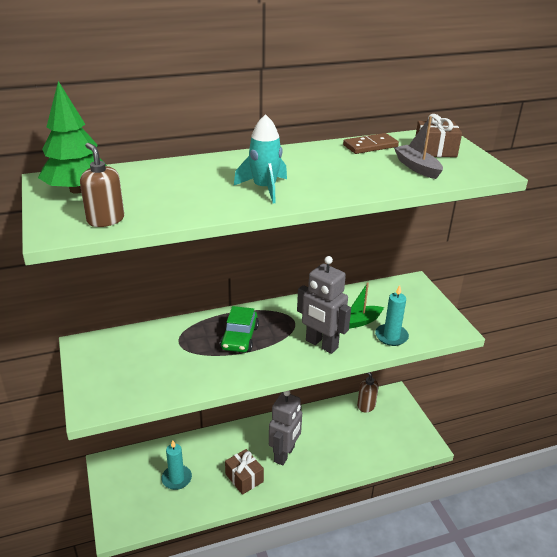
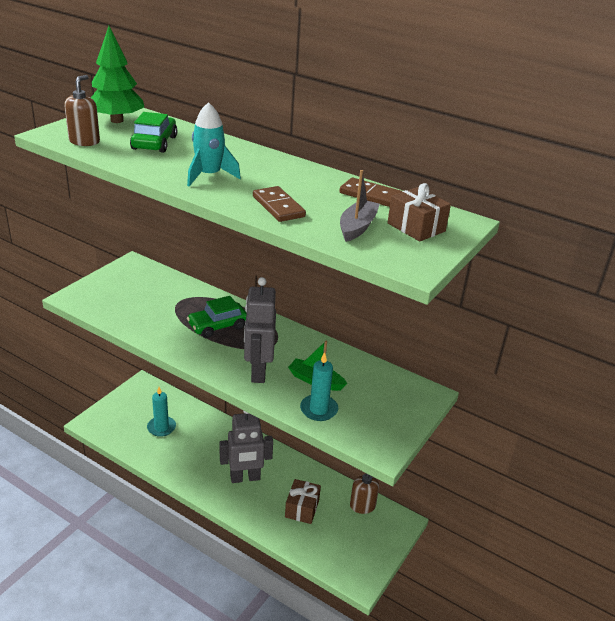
camera: 50 degrees right, 0 degrees up
(160, 189) = (154, 143): none -> green car
(244, 478) = (196, 466): brown gift -> brown gift (302, 508)
(354, 182) = (278, 207): none -> brown domino

